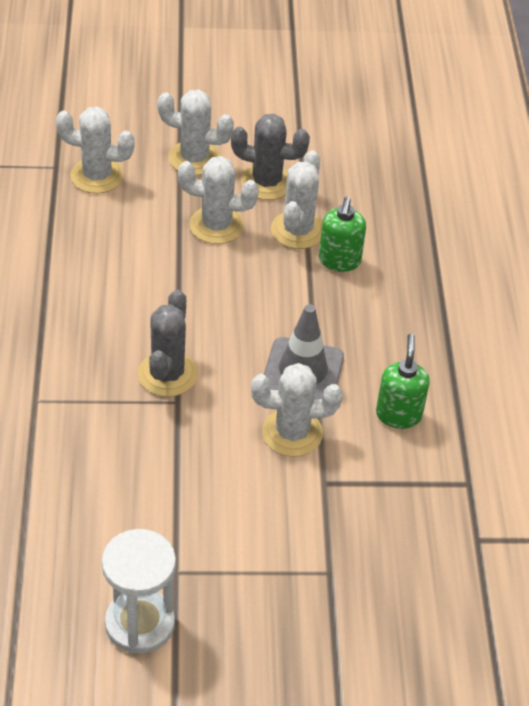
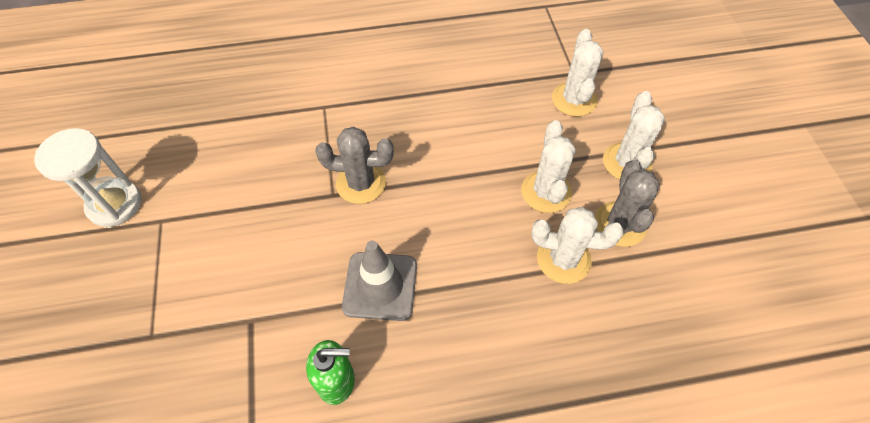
camera: 85 degrees right, 10 degrees up
(292, 433) = (305, 286): white cactus -> none
(339, 261) = (533, 302): green soap dispenser -> none

